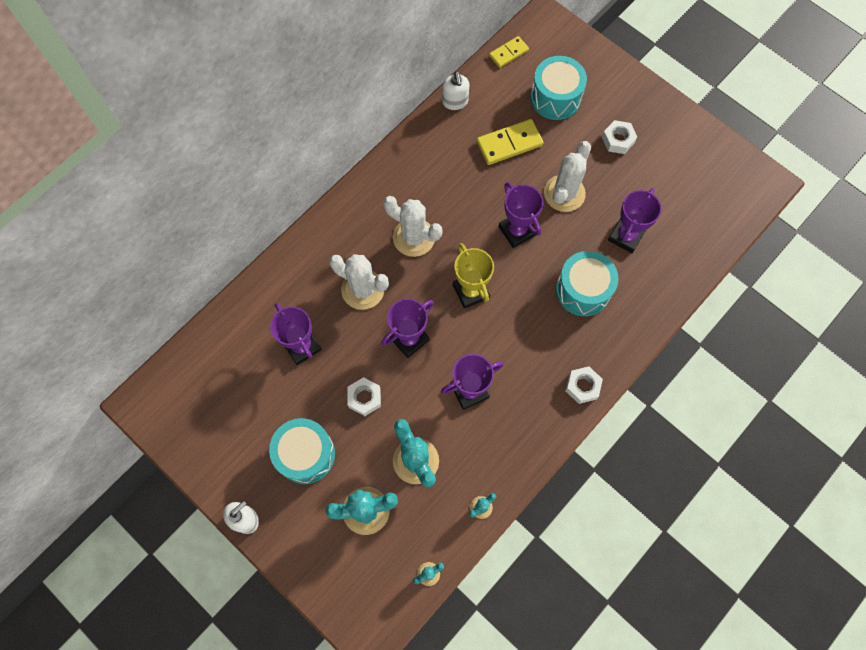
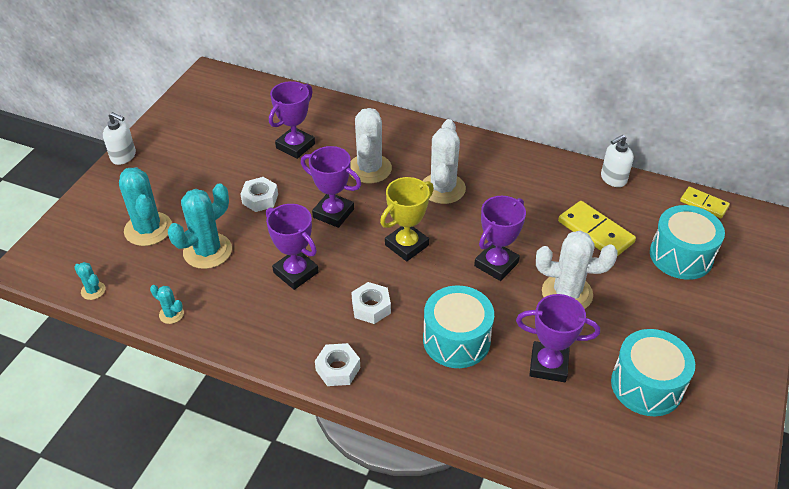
camera: 70 degrees right, 25 degrees down
(305, 454) = (192, 176): turquoise drum -> turquoise drum (646, 385)
(618, 140) = (670, 326): white nut -> white nut (371, 307)

